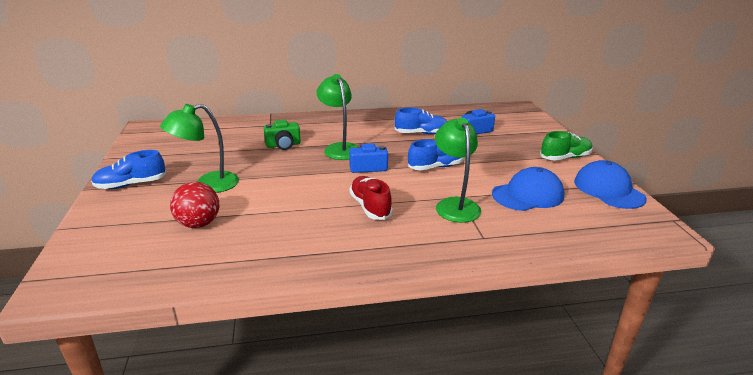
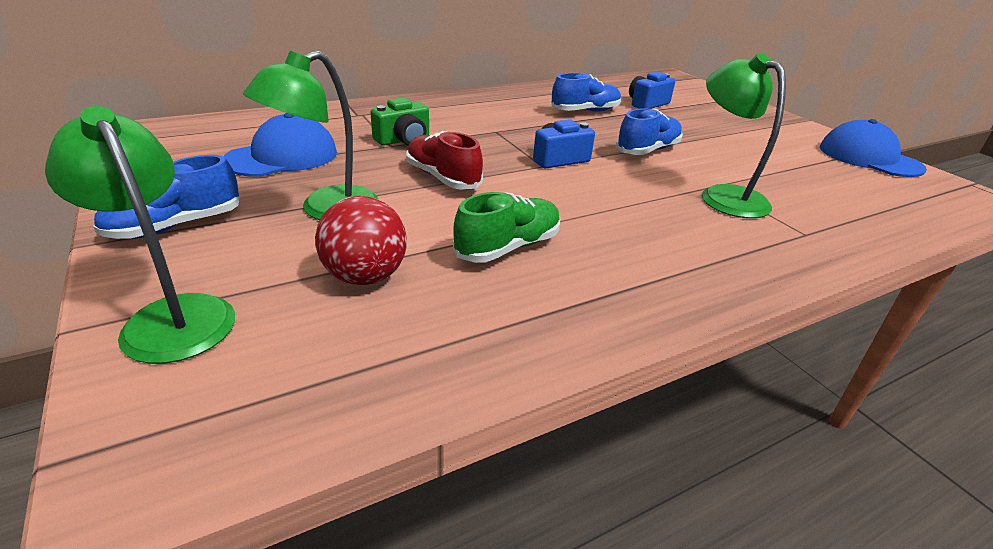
camera: 20 degrees left, 5 degrees up
(339, 148) = (493, 138): green lamp -> green lamp (172, 316)
(370, 207) = (617, 212): red shoe -> red shoe (442, 178)
(528, 195) = (793, 173): blue cap -> blue cap (282, 156)
(565, 158) = (782, 126): green shoe -> green shoe (508, 247)

